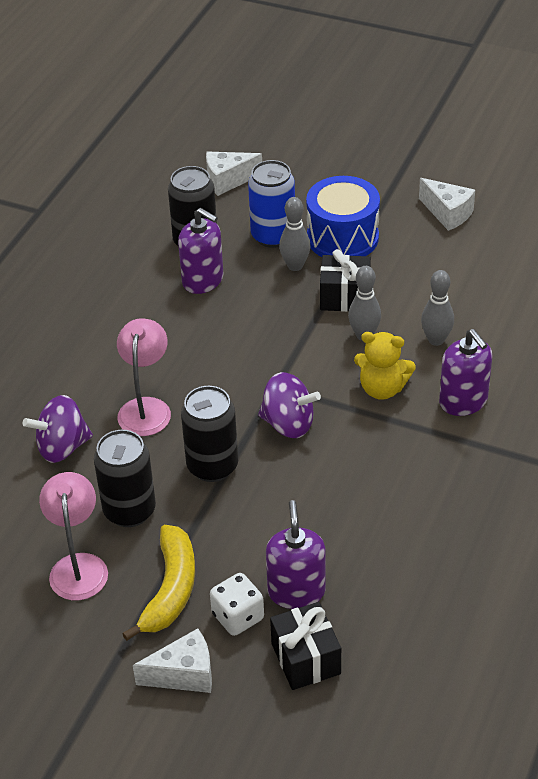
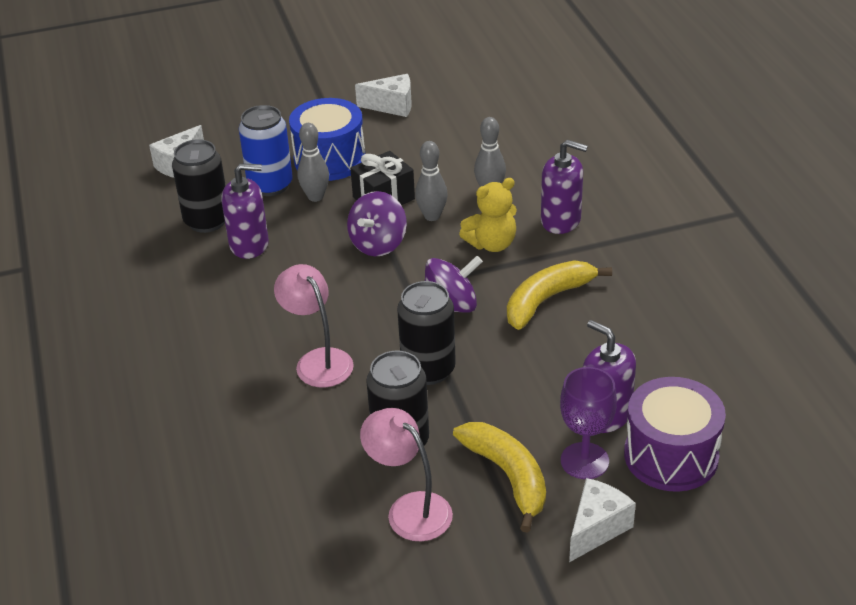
camera: 40 degrees left, 5 degrees down
(62, 447) = (280, 431): purple spinning top -> purple spinning top (378, 244)
(238, 616) = (584, 461): white dice -> purple goblet
(306, 658) = (671, 456): black gift -> purple drum
(368, 465) = (547, 300): none -> yellow banana

